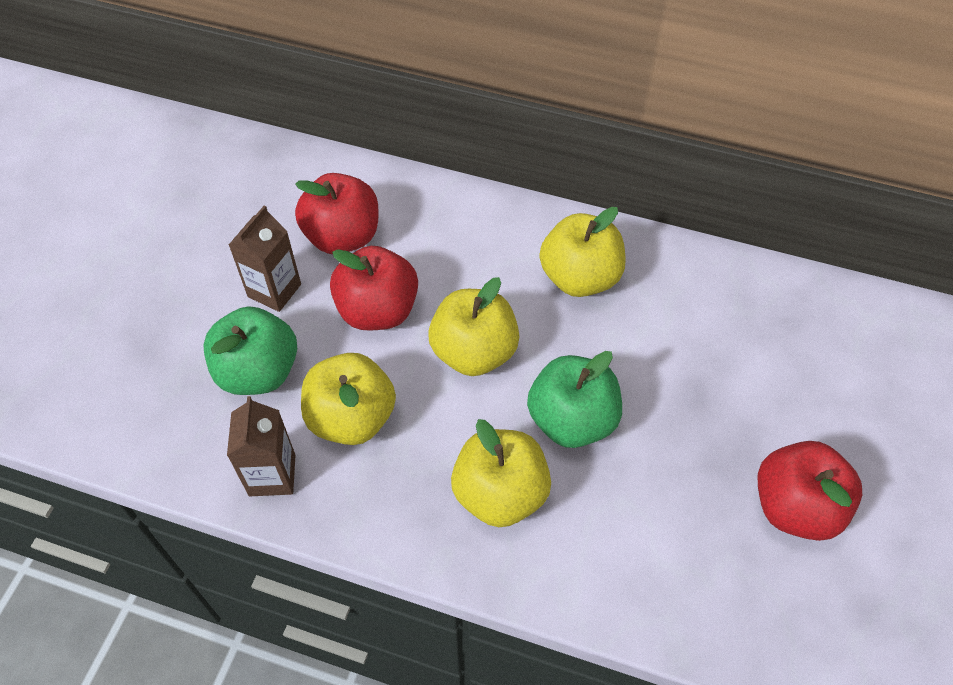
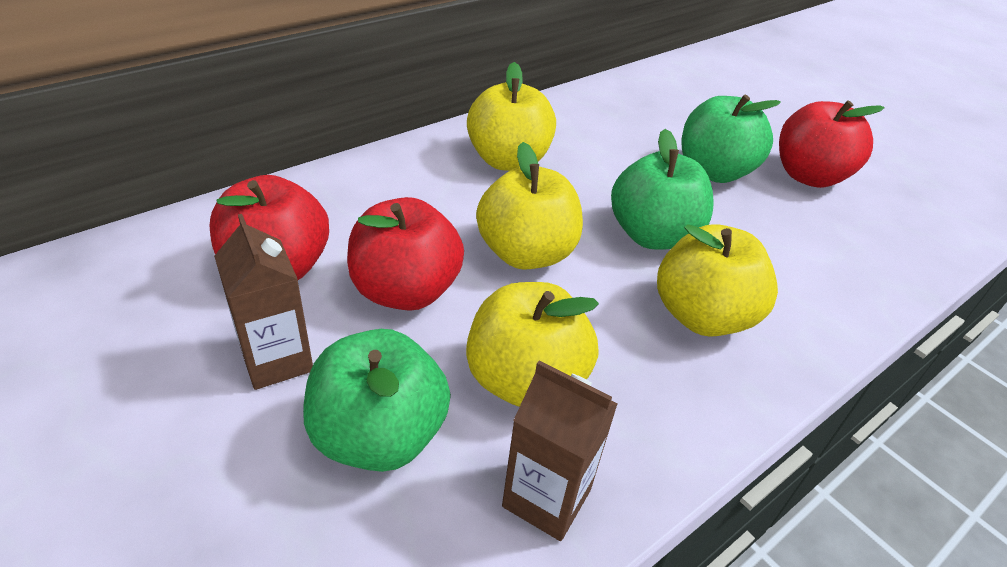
camera: 60 degrees left, 15 degrees down
(718, 425) = (714, 172): none -> green apple

